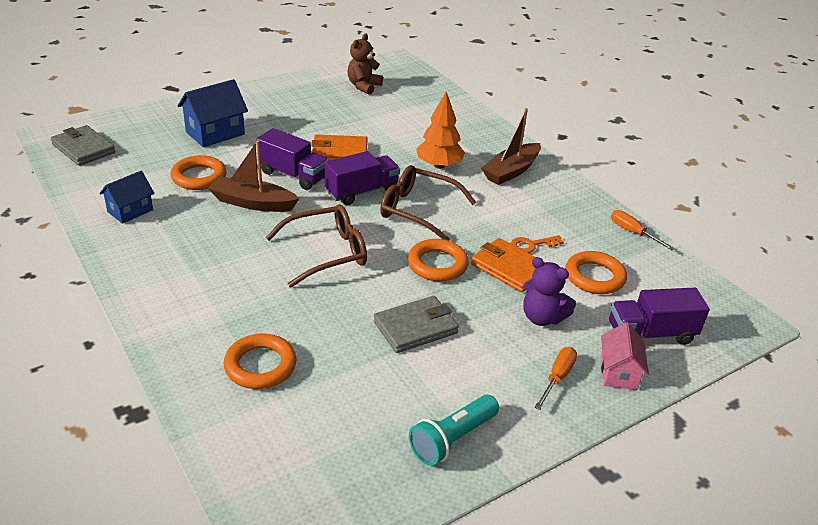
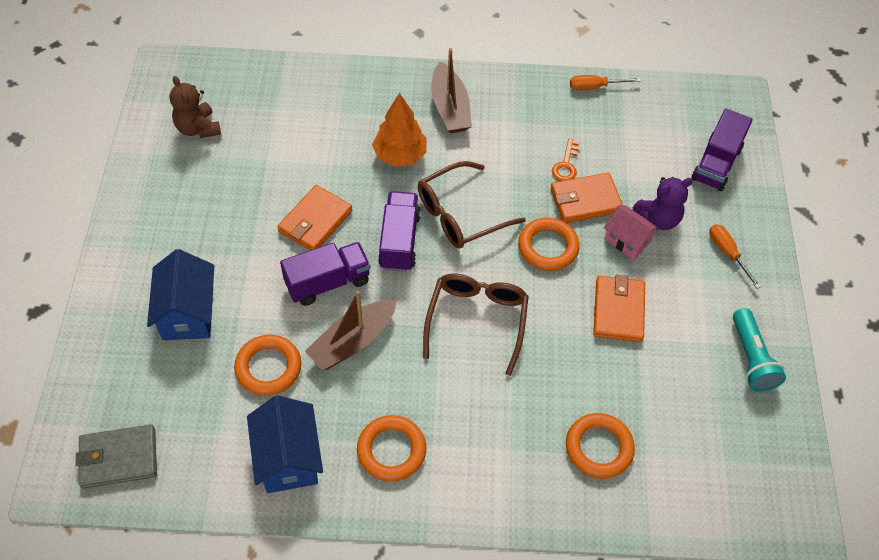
camera: 55 degrees left, 20 degrees up
(130, 211) = (288, 458): blue house -> blue house, size x1.53
(416, 327) = (618, 310): grey wallet -> orange wallet
(594, 277) = (632, 151): orange ring -> orange ring (391, 450)
(618, 372) = (743, 212): pink house -> pink house (627, 240)

